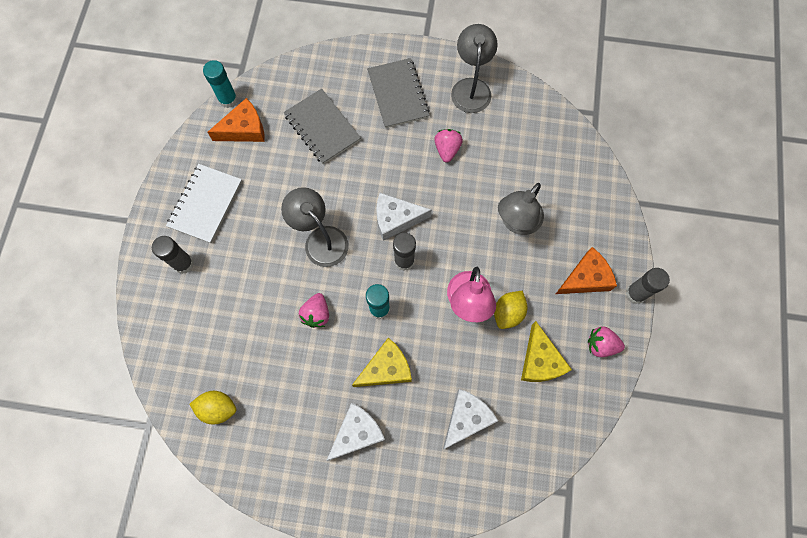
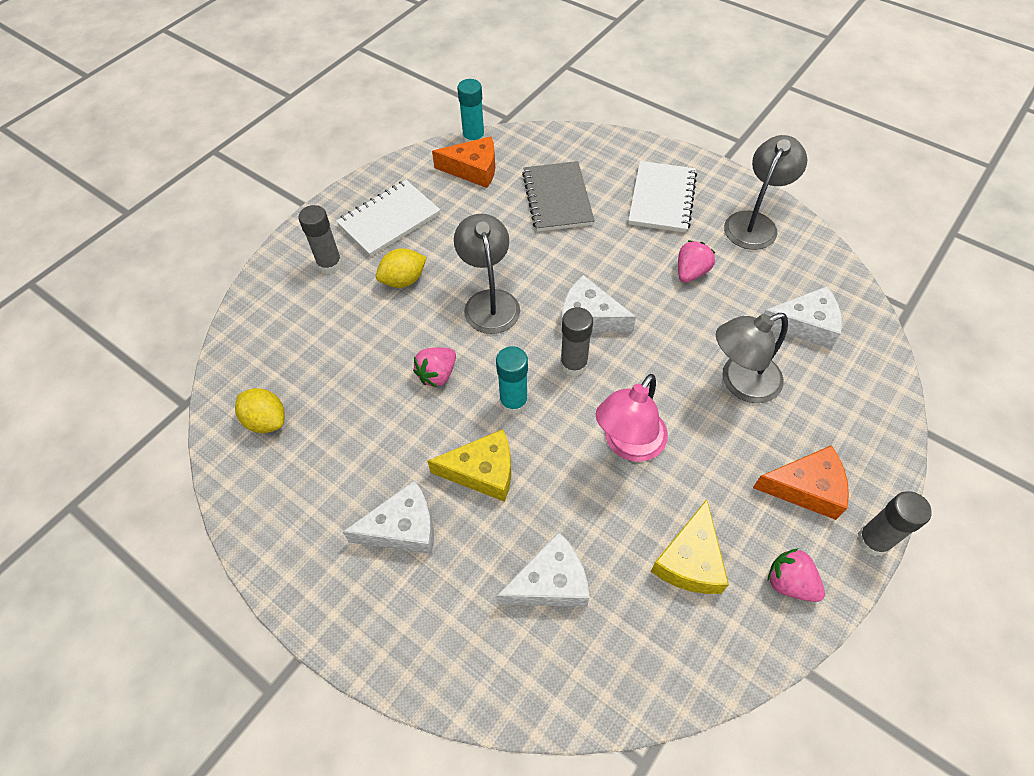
camera: 30 degrees right, 15 degrees down
(398, 94) = (662, 199): grey notebook -> white notebook
(508, 313) = (675, 481): yellow lemon -> yellow lemon (403, 280)
(538, 158) = (804, 325): none -> white cheese

